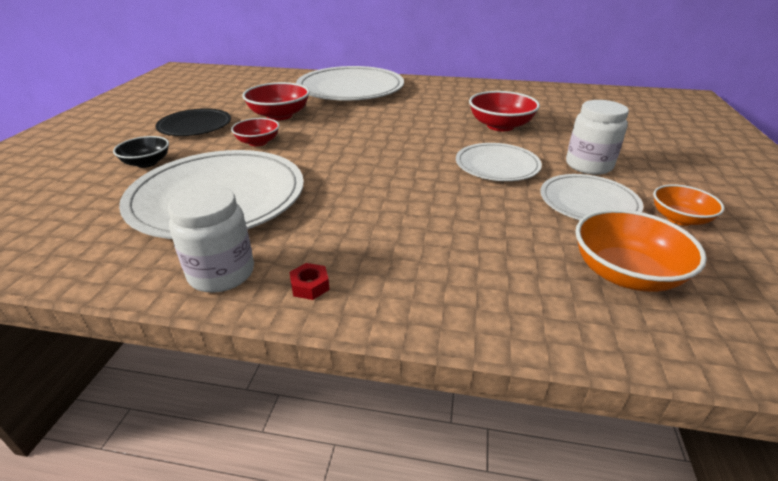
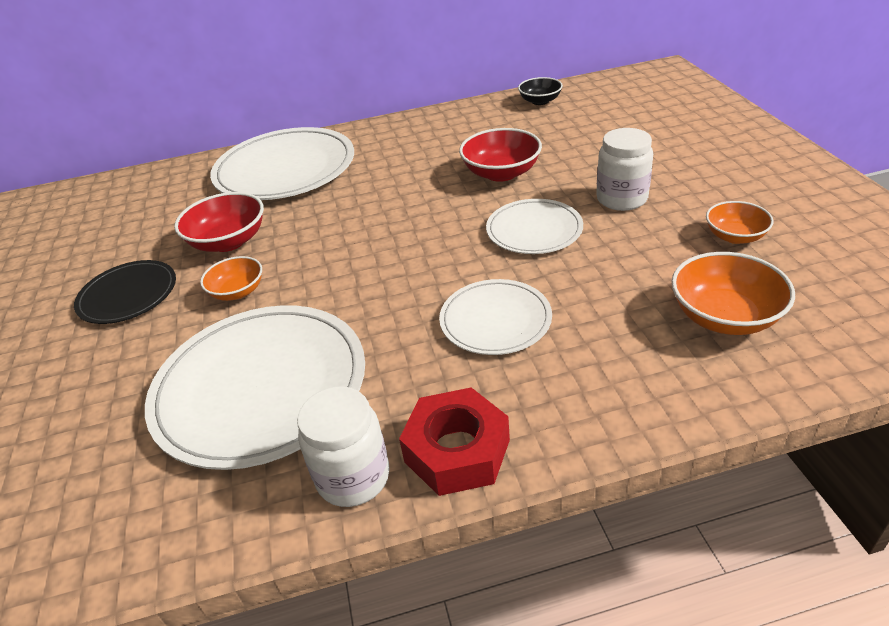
camera: 20 degrees left, 5 degrees up
(147, 163) = (118, 374): black bowl -> black bowl (540, 101)
(258, 142) = (238, 291): red bowl -> orange bowl
(310, 286) = (457, 451): red nut -> red nut, size x2.38
(588, 202) = (648, 246): white plate -> white plate (495, 320)

